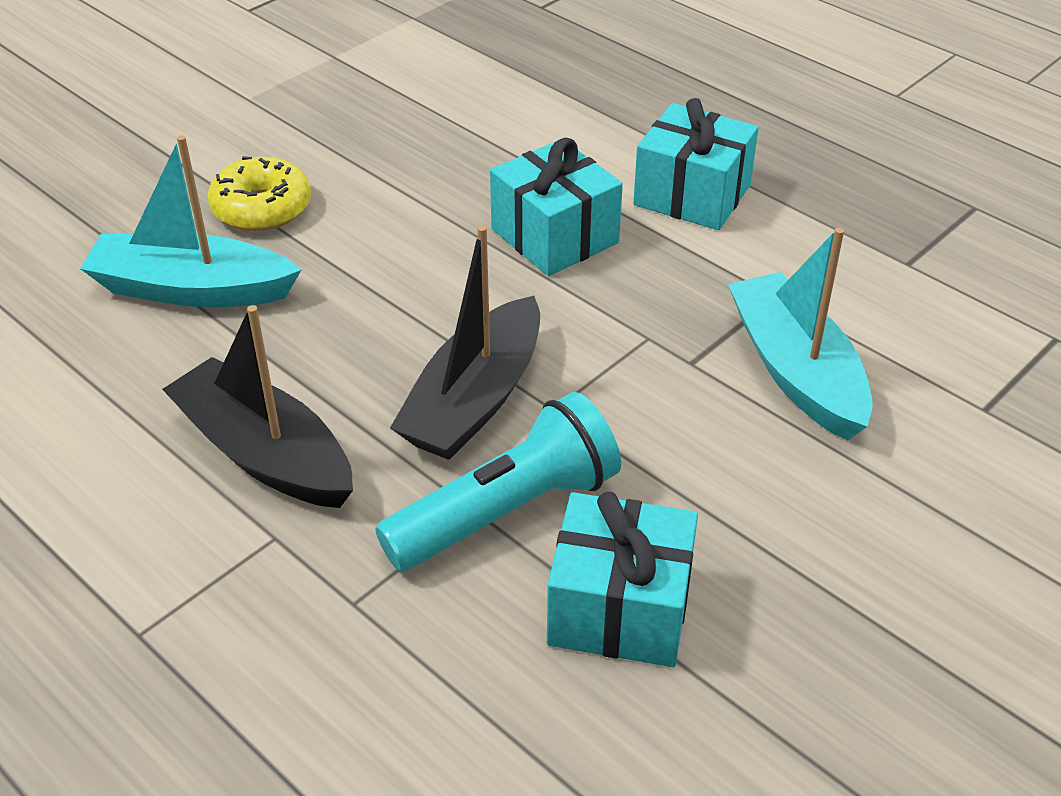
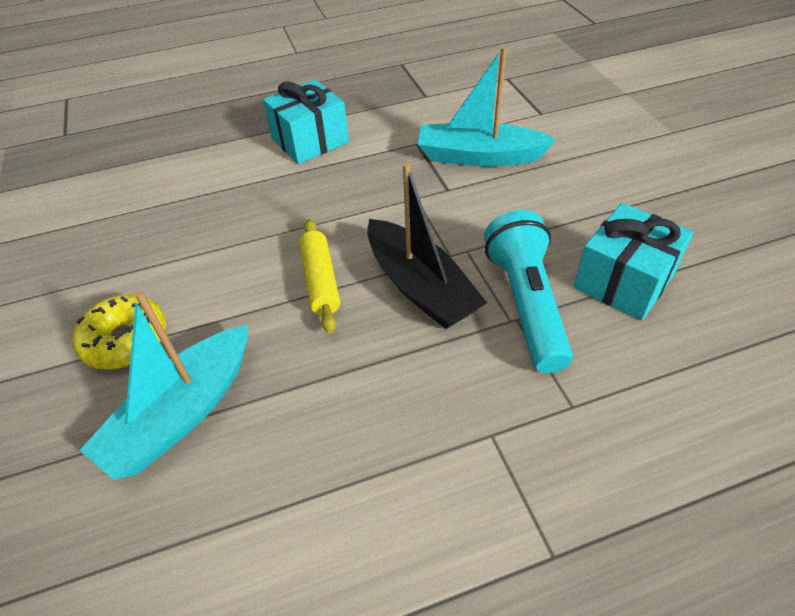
camera: 60 degrees left, 5 degrees up
(264, 454) = (403, 416): black boat -> none
(431, 311) = (321, 281): none -> yellow rolling pin
(555, 236) = (297, 203): turquoise gift -> none

